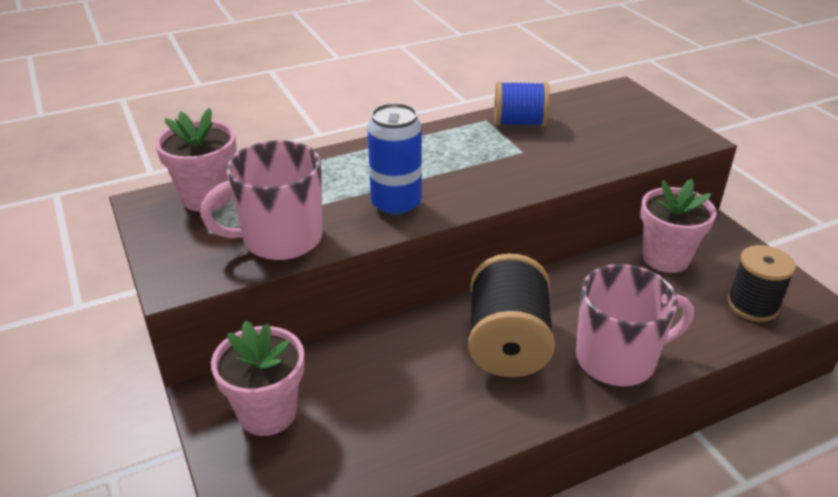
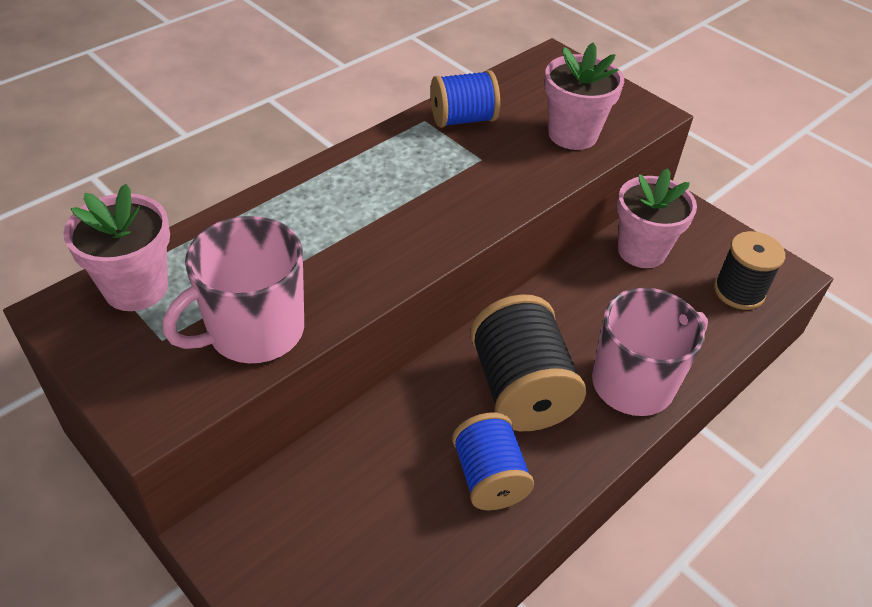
camera: 20 degrees left, 10 degrees up
(267, 413) = (294, 539): pink flower pot -> pink flower pot (572, 134)
(396, 205) = (370, 258): blue can -> none
(451, 404) = (489, 477): none -> blue spool

